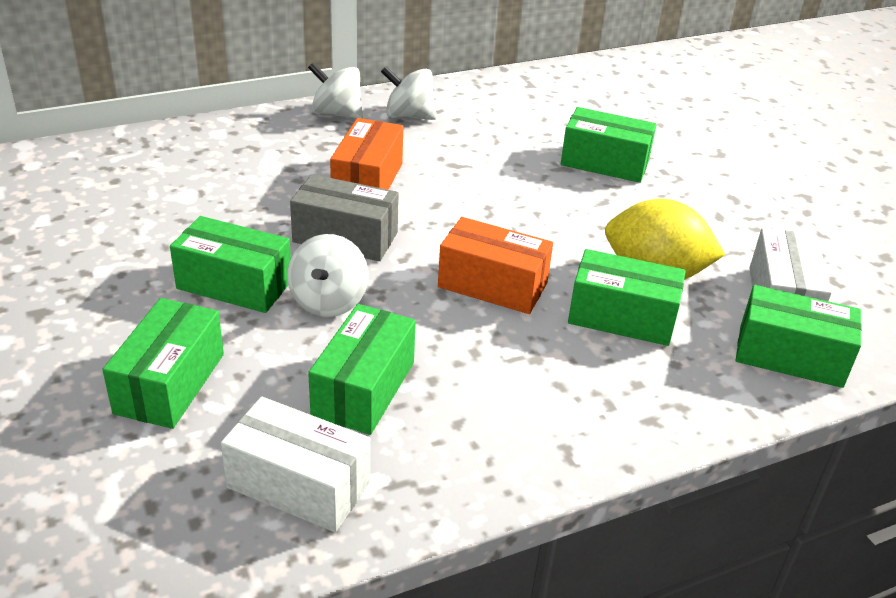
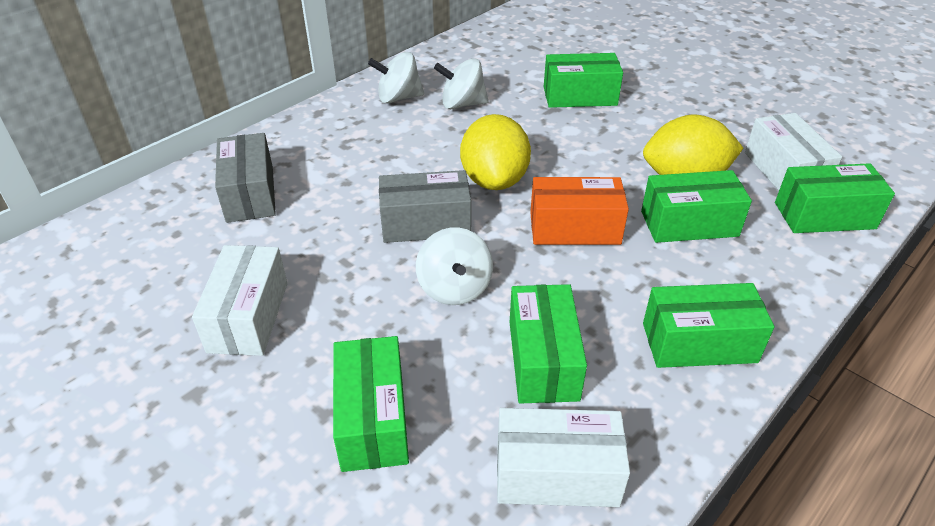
camera: 20 degrees left, 5 degrees up
(126, 267) = (248, 317): none -> white box
(202, 165) = (250, 194): none -> grey box
(234, 284) = (362, 300): green box -> green box (699, 342)
(336, 114) = (336, 112): white spinning top -> white spinning top (462, 104)
(367, 181) = (406, 166): orange box -> none
(445, 218) = (494, 180): none -> yellow lemon

